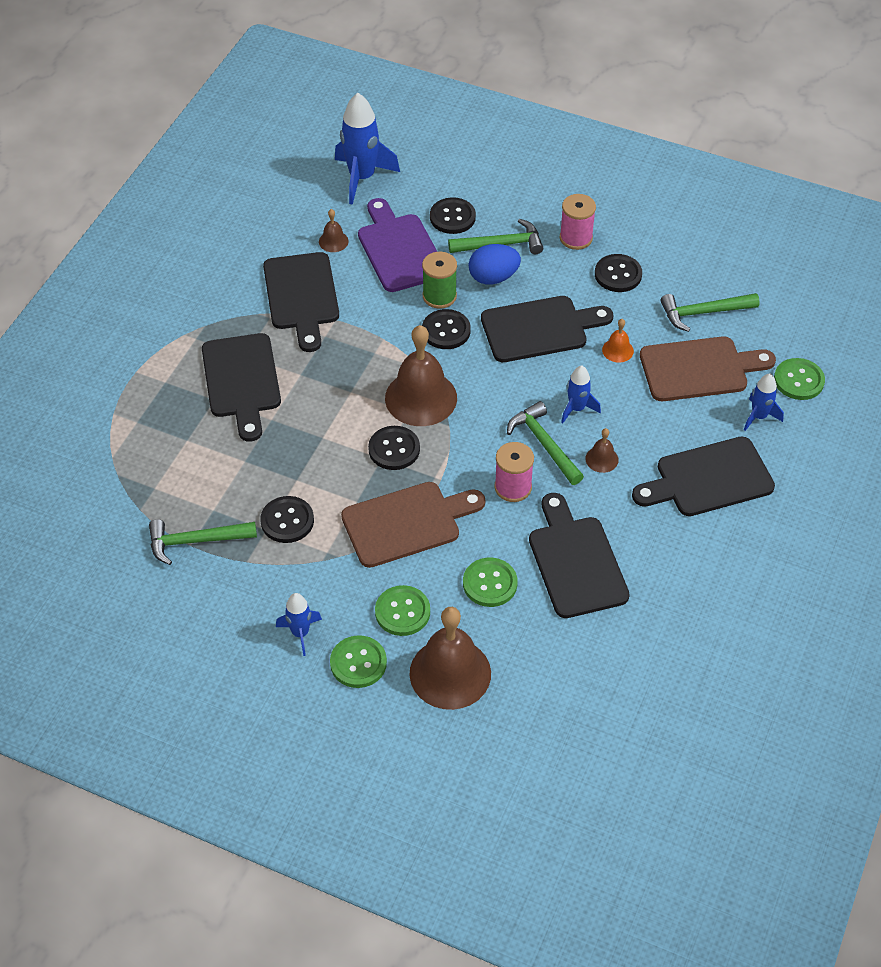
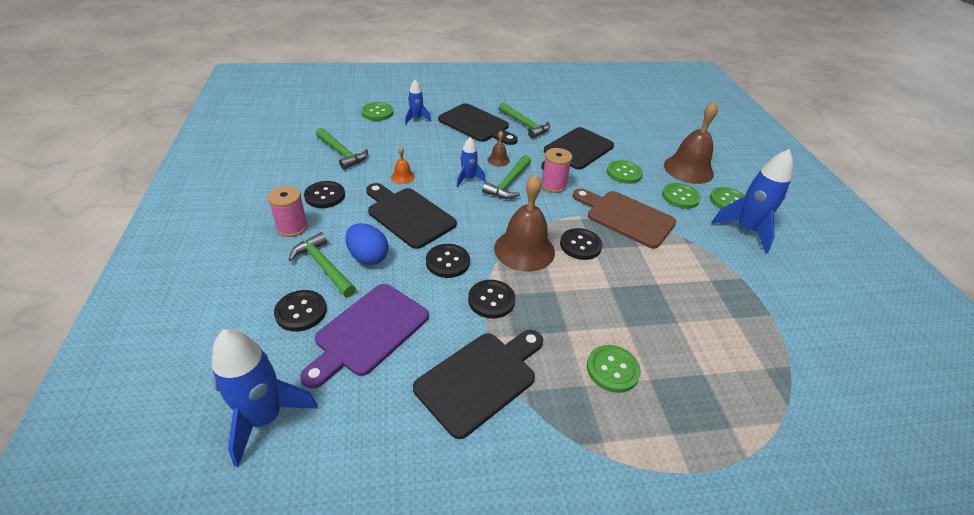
camera: 125 degrees left, 10 degrees down
(196, 541) = (765, 313): green hammer -> green hammer (524, 125)
(242, 381) = (612, 369): black cutting board -> green button
(287, 521) = (691, 272): black button -> black button (491, 300)
(300, 633) = (746, 230): blue rocket -> blue rocket, size x1.82
(333, 241) = (386, 392): brown bell -> none
(439, 296) = (411, 280): green spool -> none
(699, 369) = (394, 144): brown cutting board -> none

